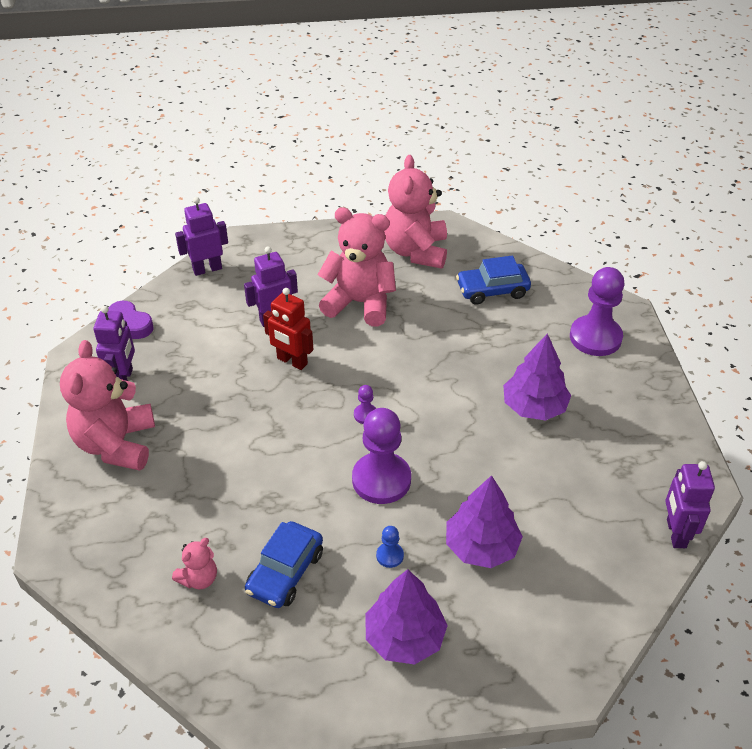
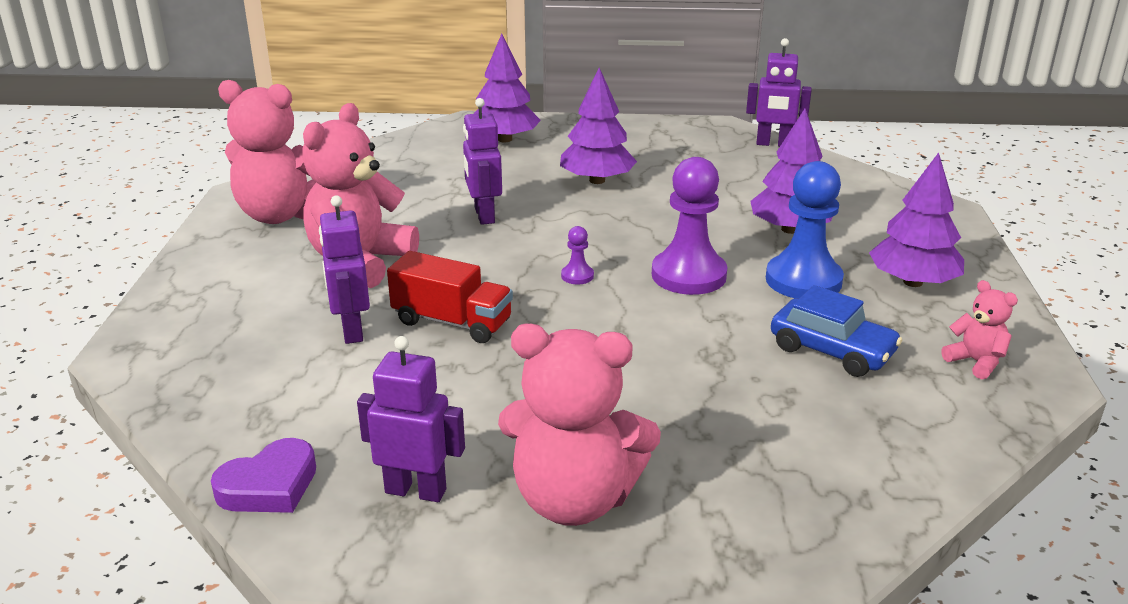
camera: 80 degrees left, 15 degrees down
(199, 578) = (847, 419): pink teddy bear -> pink teddy bear (975, 362)
(207, 269) = (176, 389): purple robot -> purple robot (484, 215)
(292, 361) = (452, 322): red robot -> red truck
(390, 556) = (803, 280): blue pawn -> blue pawn, size x2.29
(492, 290) = (393, 179): blue car -> none
(595, 337) = (505, 139): purple pawn -> purple tree

